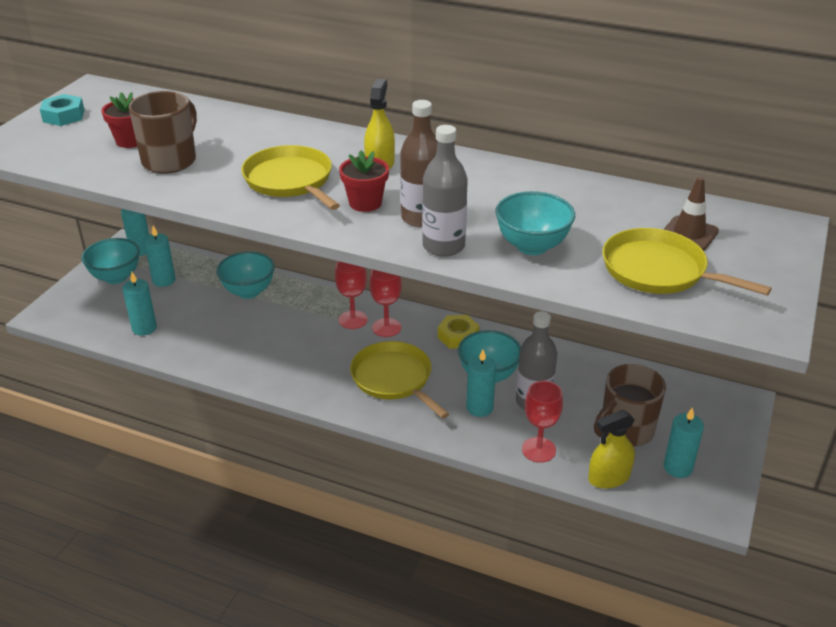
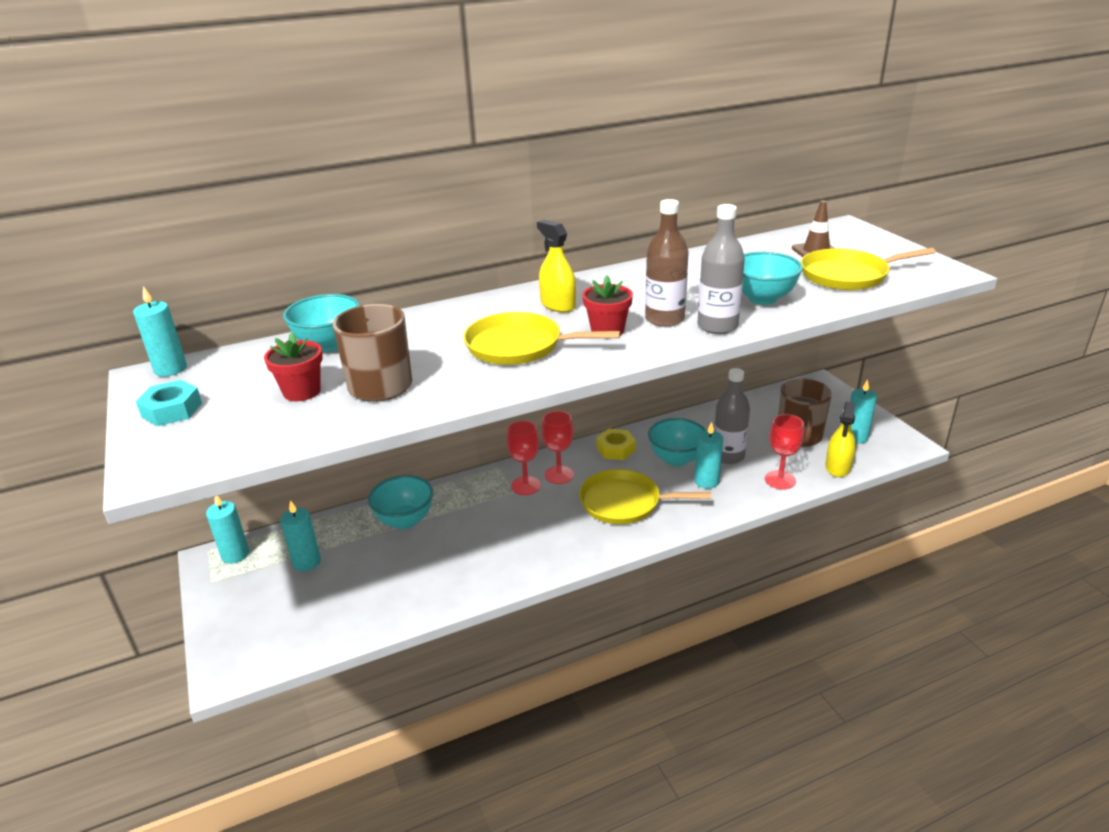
camera: 45 degrees left, 5 degrees down
(116, 277) = (249, 591): turquoise bowl -> turquoise bowl (329, 344)
(144, 328) = (358, 609): turquoise candle -> turquoise candle (170, 369)

